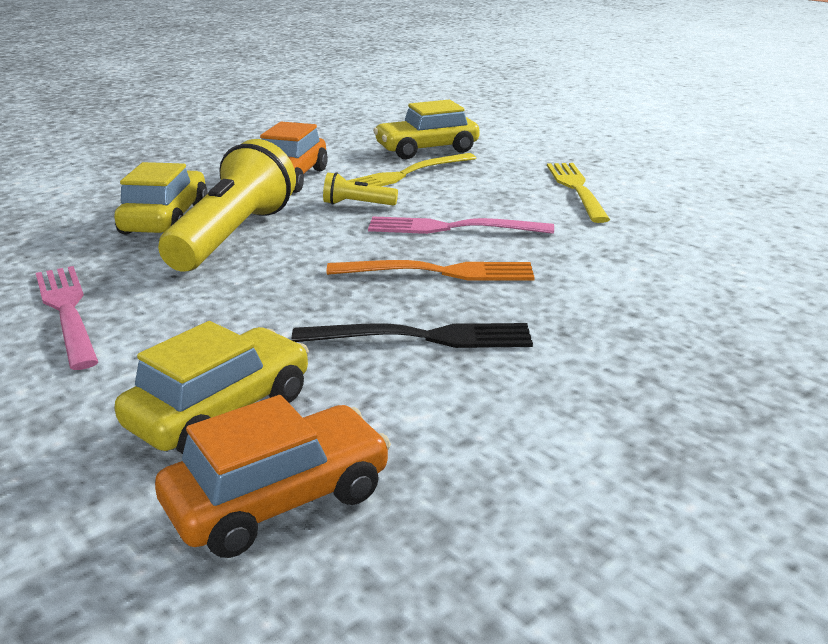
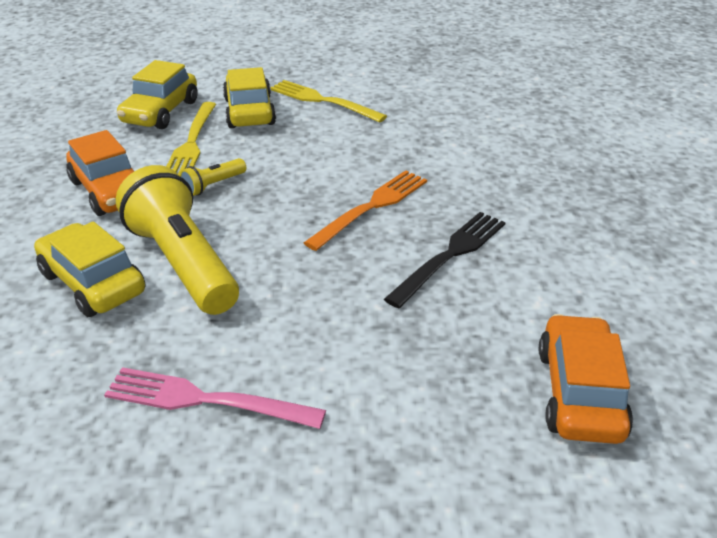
camera: 50 degrees left, 10 degrees up
(220, 411) = (454, 377): yellow car -> yellow car (249, 112)
(451, 228) = (312, 170): pink fork -> none

